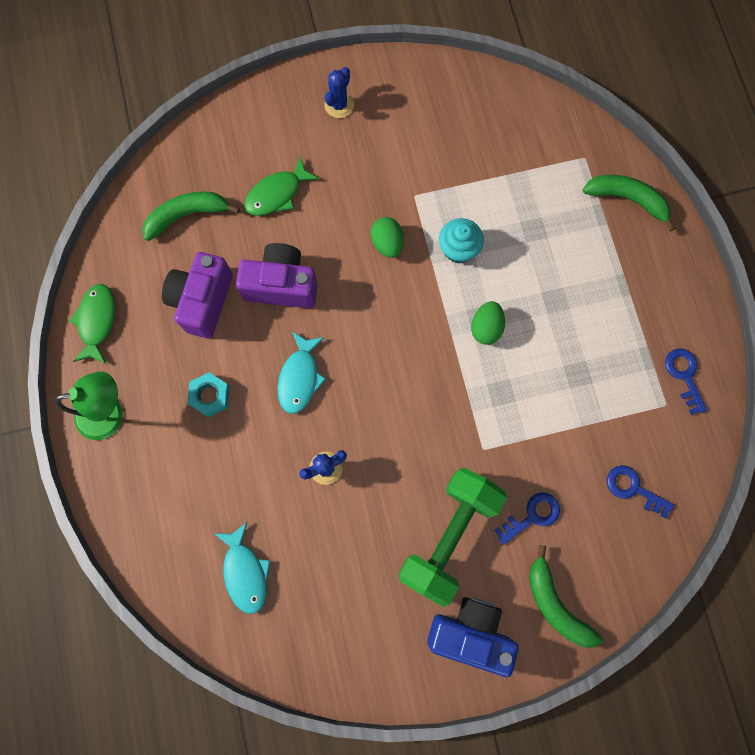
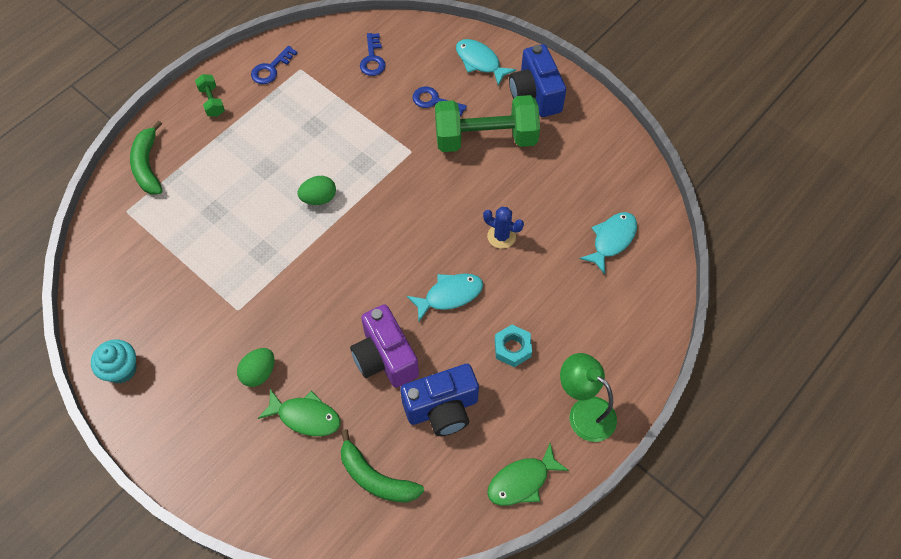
camera: 125 degrees left, 15 degrees down
(202, 301) = (442, 408): purple camera -> blue camera
(339, 105) = (184, 423): blue cactus -> none
(387, 243) = (294, 303): green egg -> green egg (259, 373)
(458, 249) = (266, 252): turquoise cupcake -> turquoise cupcake (121, 369)
(555, 604) = (480, 62): green banana -> turquoise fish
(674, 295) = (212, 102): none -> green dumbbell

